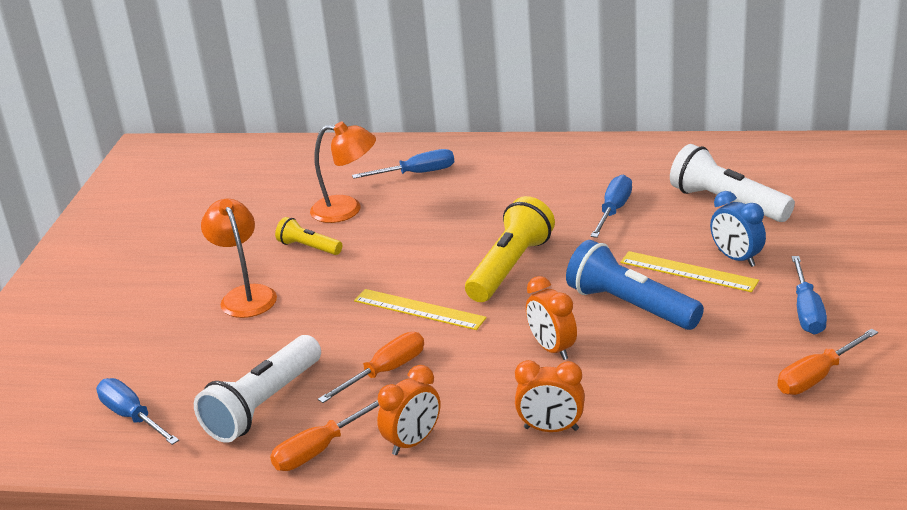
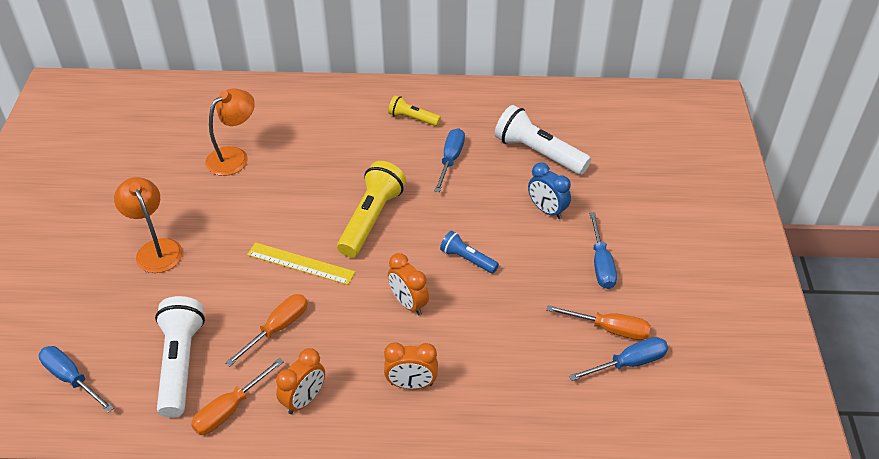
camera: 10 degrees left, 15 degrees up
(263, 404) = (180, 364): white flashlight -> white flashlight turned 150 degrees clockwise
(309, 247) = (205, 197): yellow flashlight -> yellow flashlight (413, 118)
(347, 209) = (234, 156): orange lamp -> orange lamp turned 45 degrees counterclockwise
(417, 173) = (290, 118): blue screwdriver -> blue screwdriver (629, 363)
(630, 306) = (467, 259): blue flashlight -> blue flashlight, size x0.55
(688, 271) = (510, 224): yellow ruler -> none
(817, 377) = (609, 329): orange screwdriver -> orange screwdriver turned 120 degrees counterclockwise

